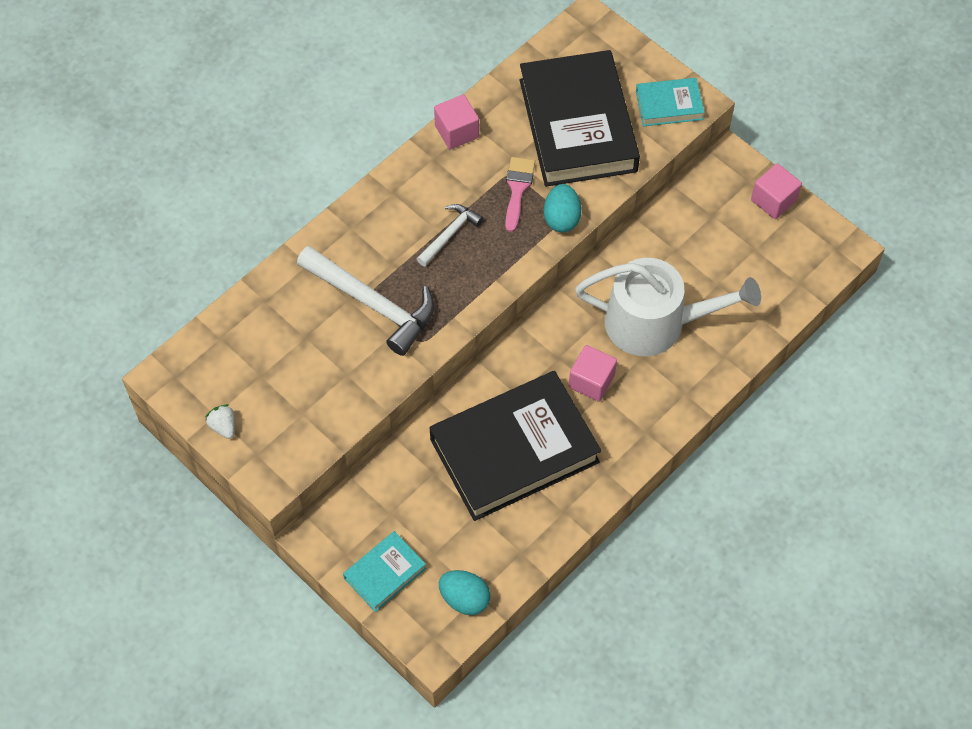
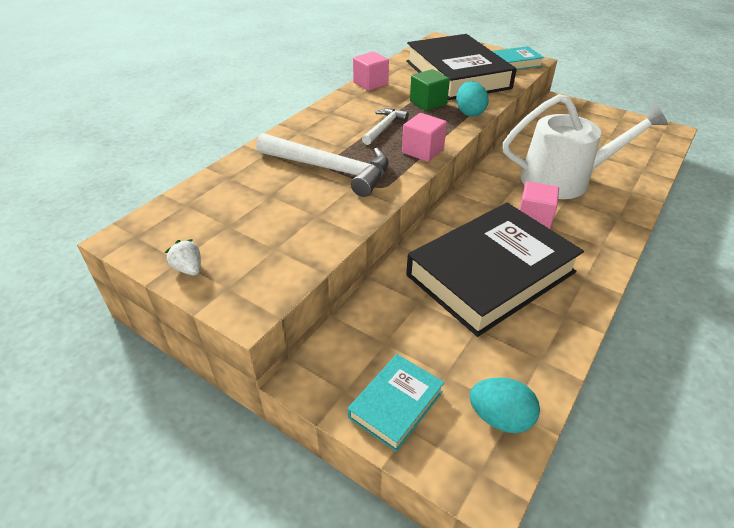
camera: 10 degrees left, 20 degrees down
(517, 189) = (428, 103): pink brush -> green cube
(773, 200) = (603, 115): pink cube -> pink cube (422, 151)

